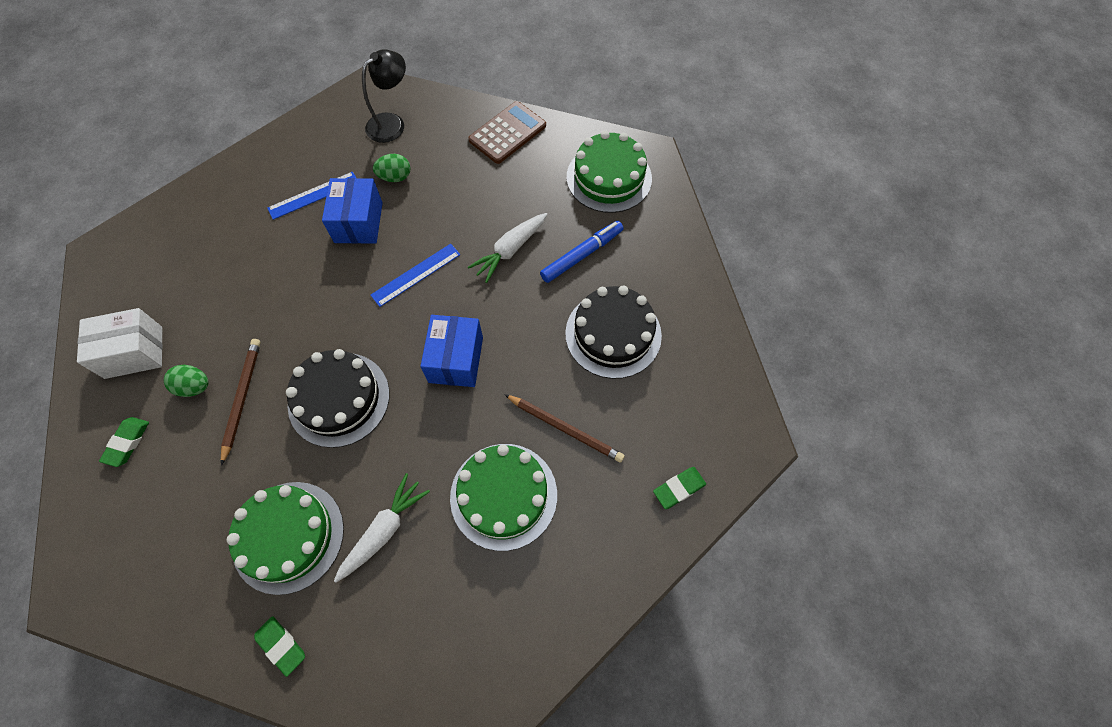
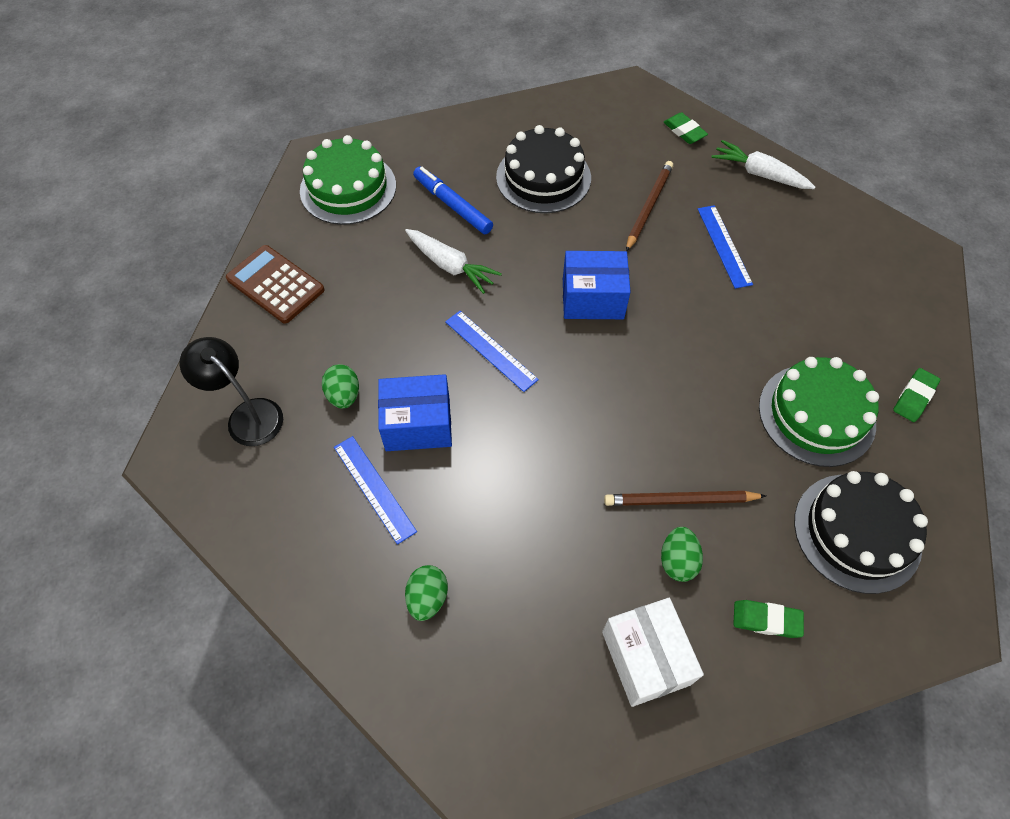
camera: 95 degrees left, 5 degrees down
(224, 224) = (427, 597): none -> green egg
(339, 399) = (659, 398): black cake -> black cake (857, 532)
(384, 530) = (784, 333): white carrot -> white carrot (759, 174)
(503, 495) = (724, 246): green cake -> blue ruler

